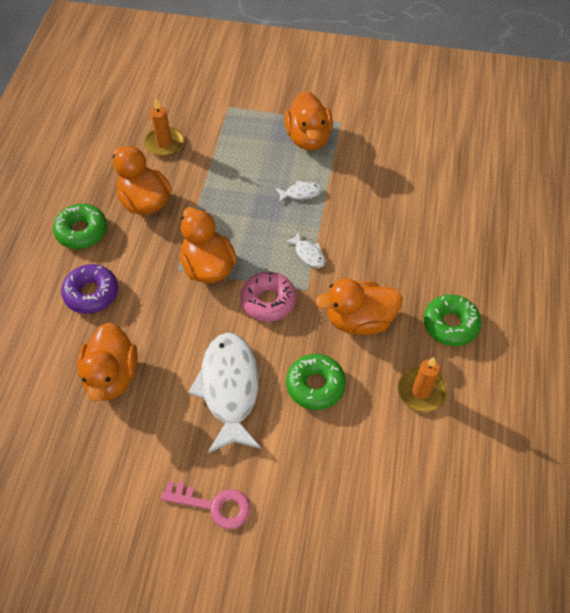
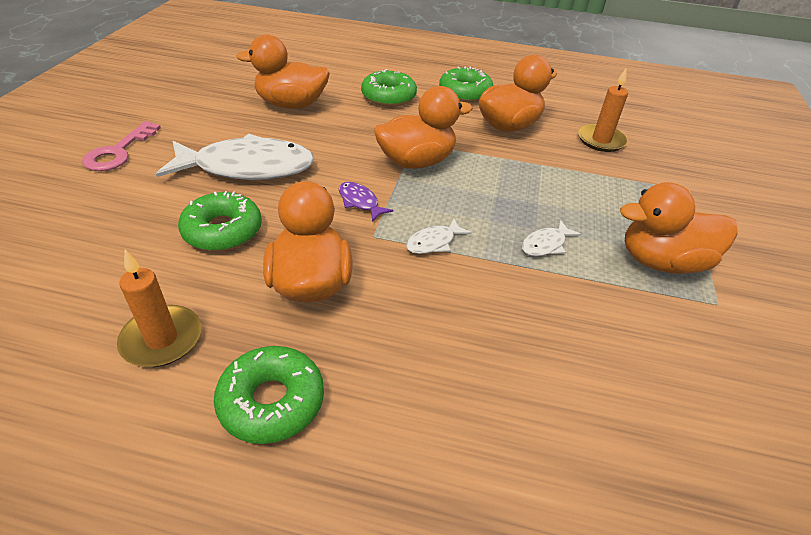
camera: 90 degrees right, 15 degrees down
(91, 293) = (388, 97): purple donut -> green donut
(268, 301) = (360, 202): pink donut -> purple fish
(301, 193) = (546, 244): white fish -> white fish turned 60 degrees clockwise

